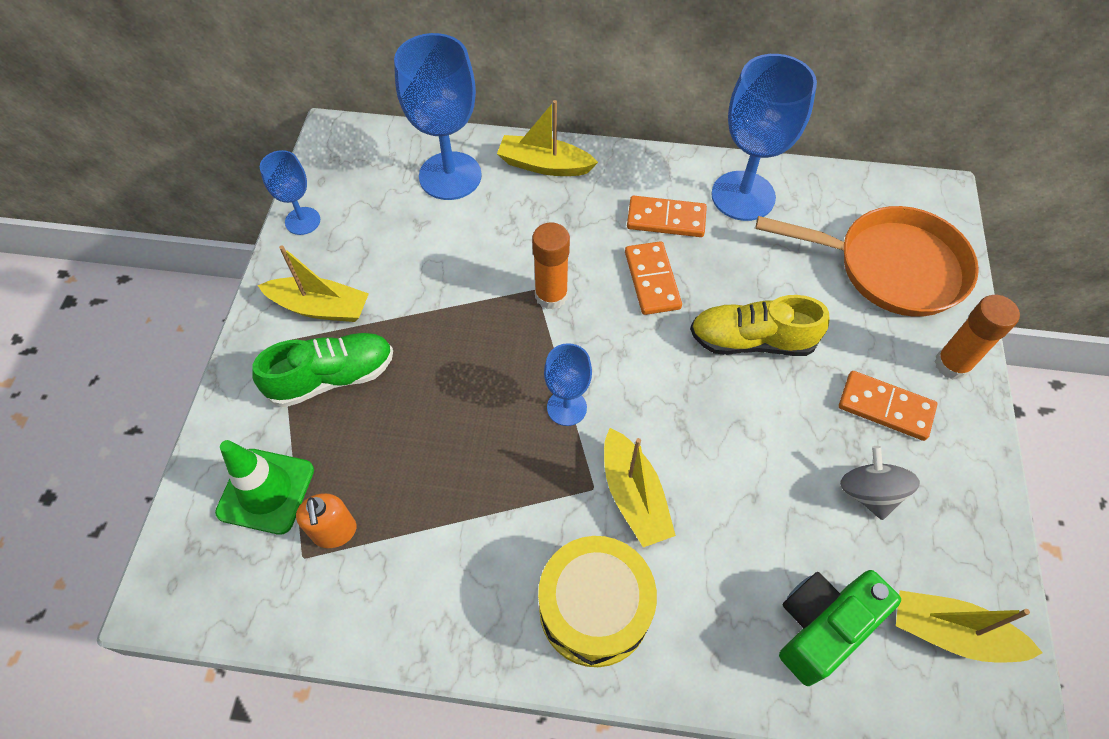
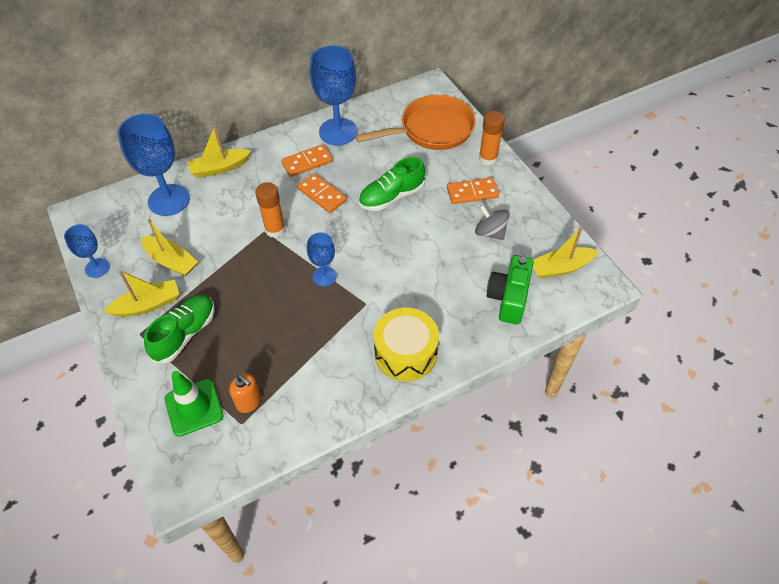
camera: 35 degrees left, 5 degrees down
(633, 496) = (387, 295): yellow boat -> yellow boat (171, 261)
(751, 341) = (391, 196): yellow shoe -> green shoe

